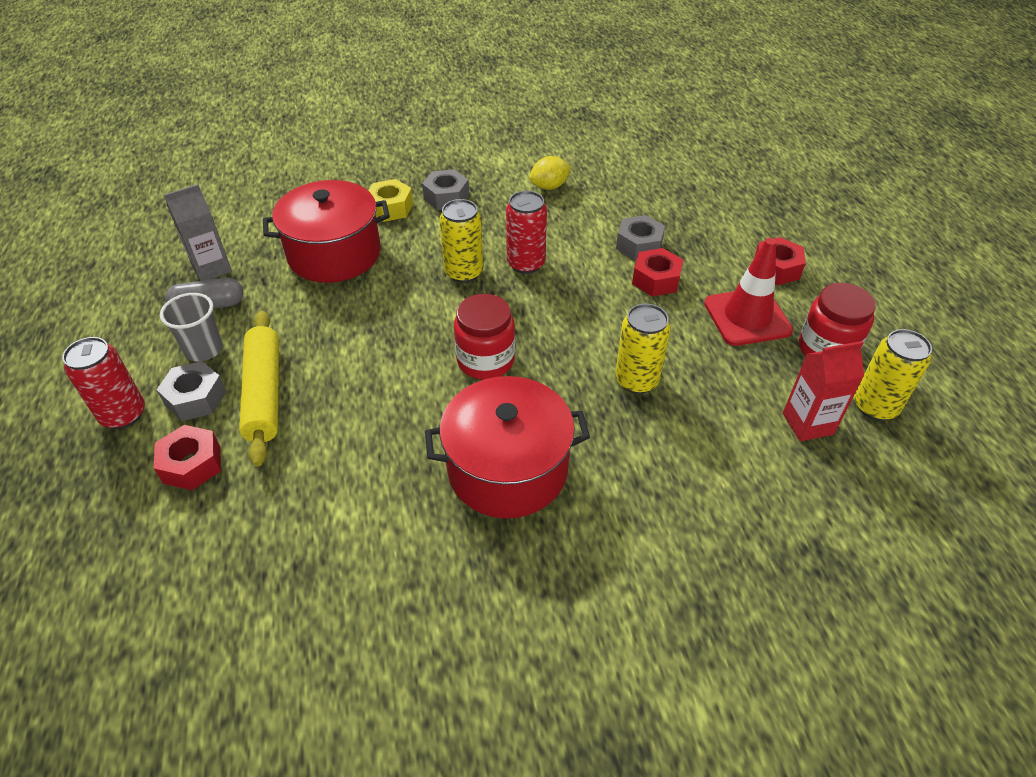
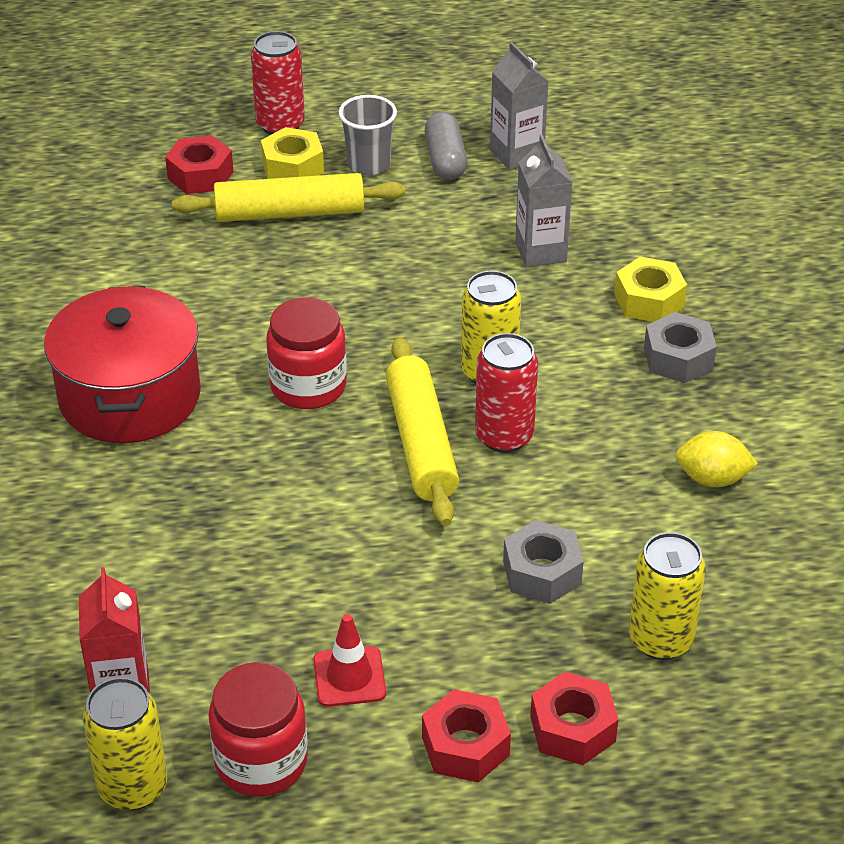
camera: 95 degrees right, 5 degrees down
(195, 398) = (293, 167): grey nut -> yellow nut
(334, 254) = (540, 252): red pot -> grey carton
(537, 299) = (421, 443): none -> yellow rolling pin
(549, 186) = (712, 479): yellow lemon -> yellow lemon turned 60 degrees counterclockwise
(636, 380) = (242, 527): yellow can -> yellow can (661, 639)
(656, 280) = (452, 580): red nut -> red nut (572, 729)
(747, 317) = (349, 677): red traffic cone -> red traffic cone, size x0.60

